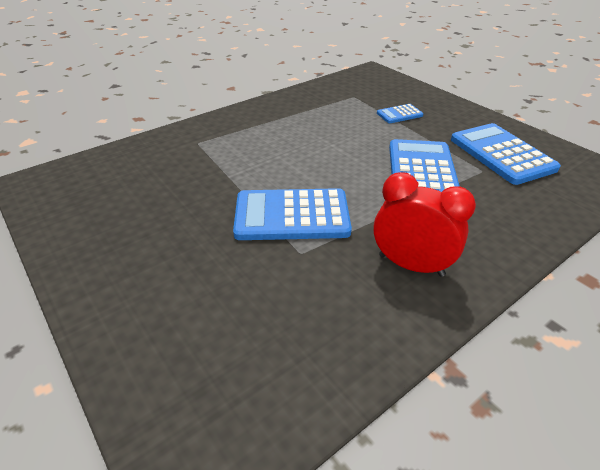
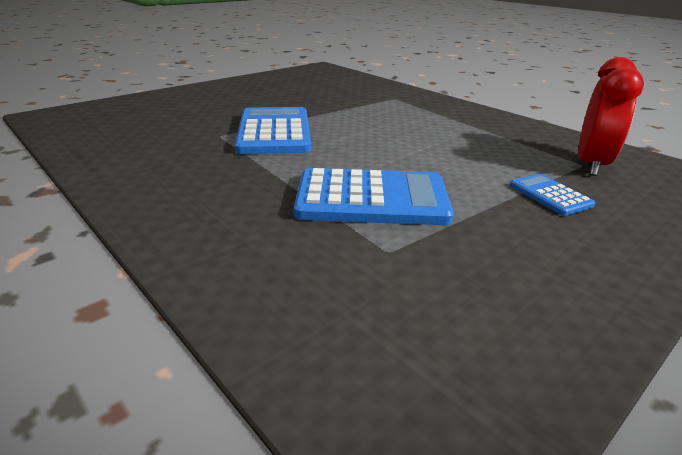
camera: 85 degrees right, 10 degrees down
(411, 265) = (182, 178): red clock -> red clock (591, 164)
(501, 154) = (459, 283): blue calculator -> none

